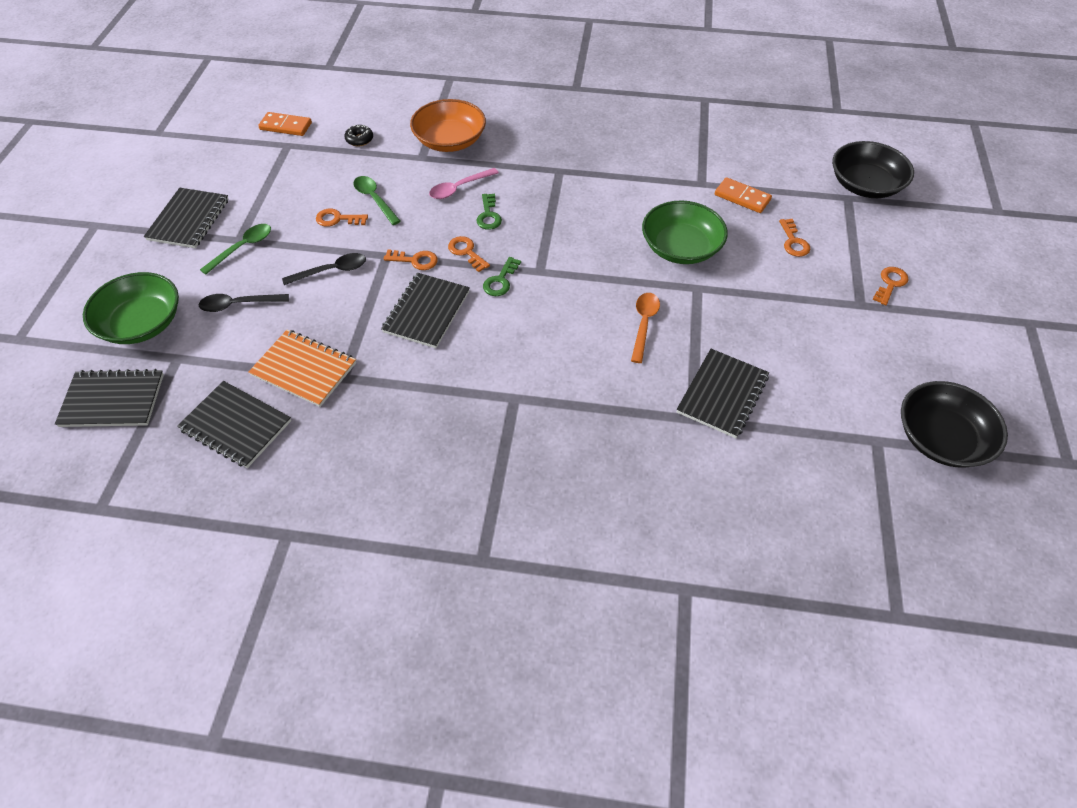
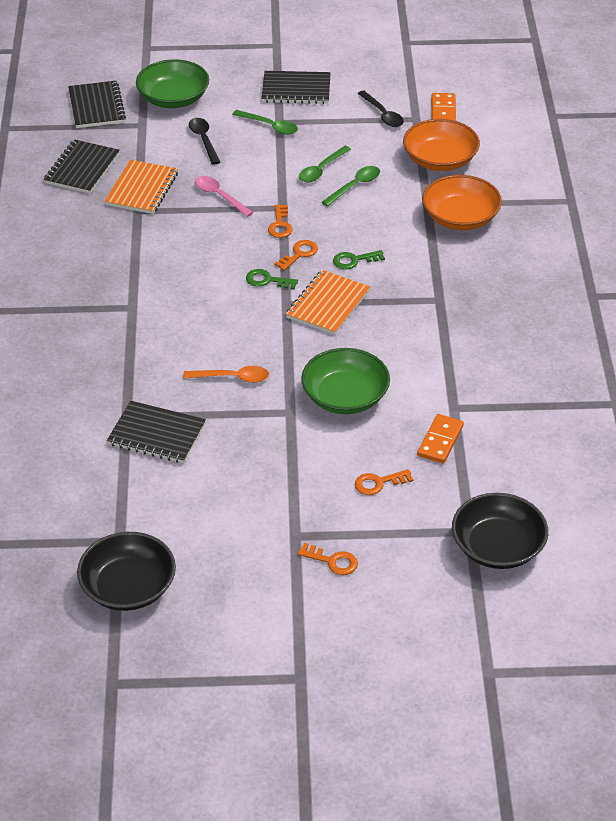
camera: 80 degrees right, 10 degrees down
(332, 271) = (255, 180): black spoon -> black spoon (383, 114)
(337, 219) = (321, 170): orange key -> green spoon
(359, 139) = (440, 160): black donut -> orange bowl
(427, 312) = (218, 242): black notebook -> none
(459, 188) = (388, 235): pink spoon -> pink spoon (219, 196)
(549, 242) = (328, 304): none -> orange notebook

